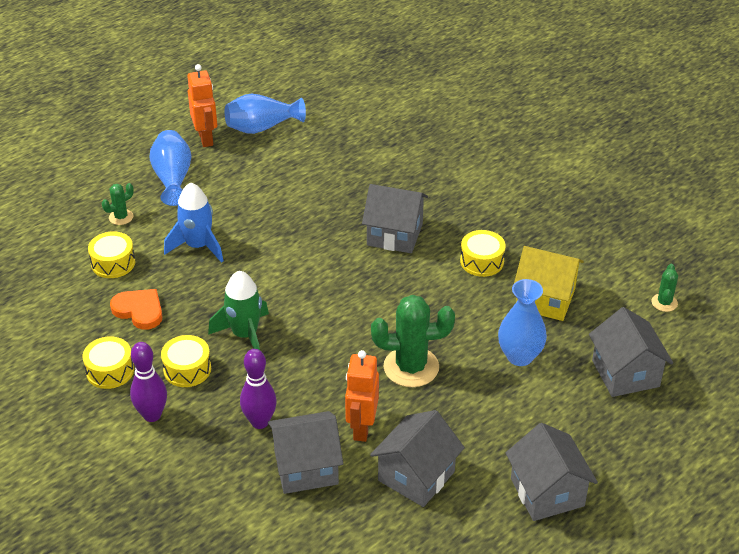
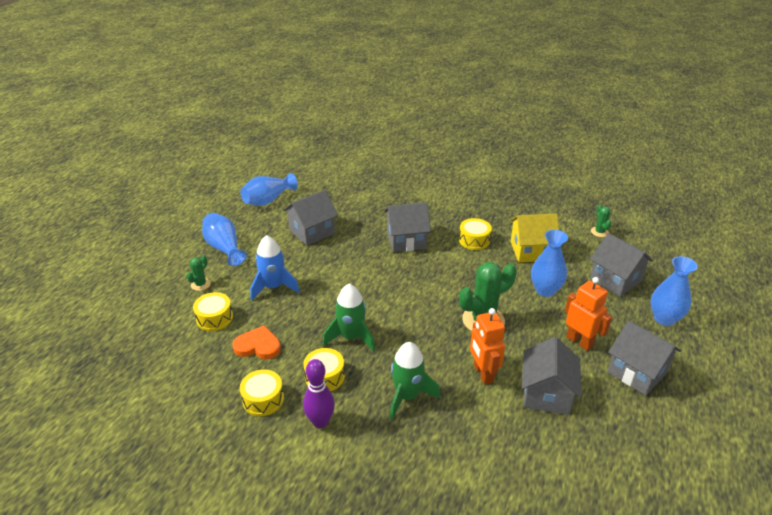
camera: 25 degrees left, 5 degrees down
(206, 138) = (232, 216): orange robot -> orange robot (579, 341)
(260, 422) = (407, 396): purple bowling pin -> green rocket
(306, 467) = (466, 418): grey house -> grey house (311, 232)
(644, 443) = (664, 318): none -> blue vase

